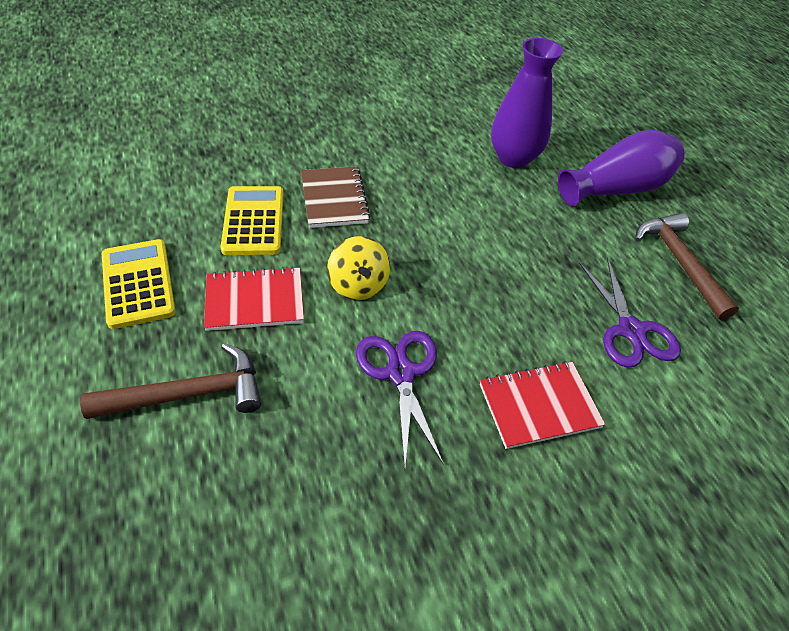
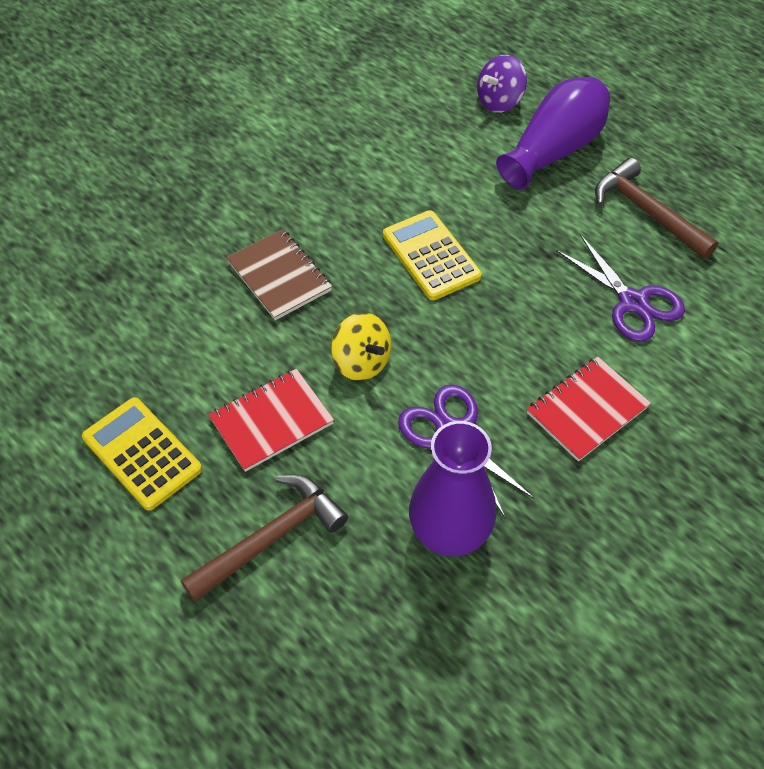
camera: 20 degrees left, 5 degrees up
(254, 221) = (212, 336): yellow calculator -> yellow calculator (431, 256)
(513, 158) = (435, 153): purple vase -> purple vase (449, 531)
(587, 141) = (499, 101): none -> purple spinning top

